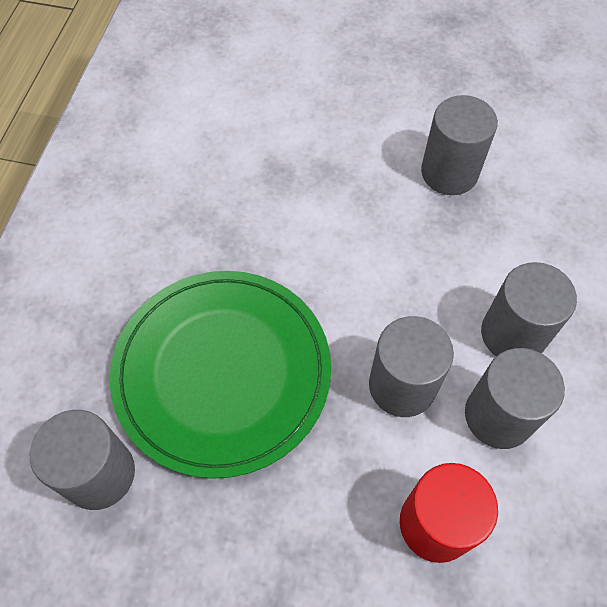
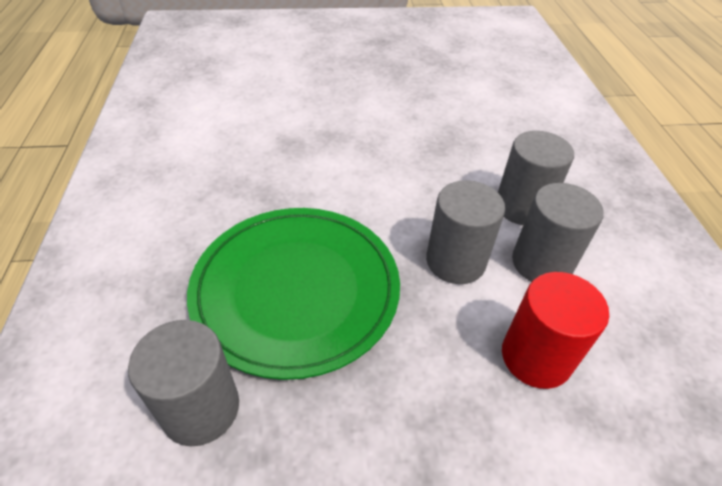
camera: 20 degrees left, 15 degrees down
(449, 172) = (423, 120): grey cylinder -> none

